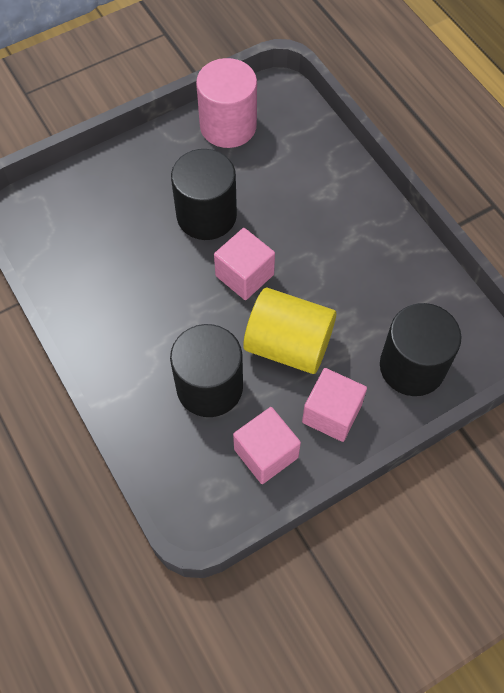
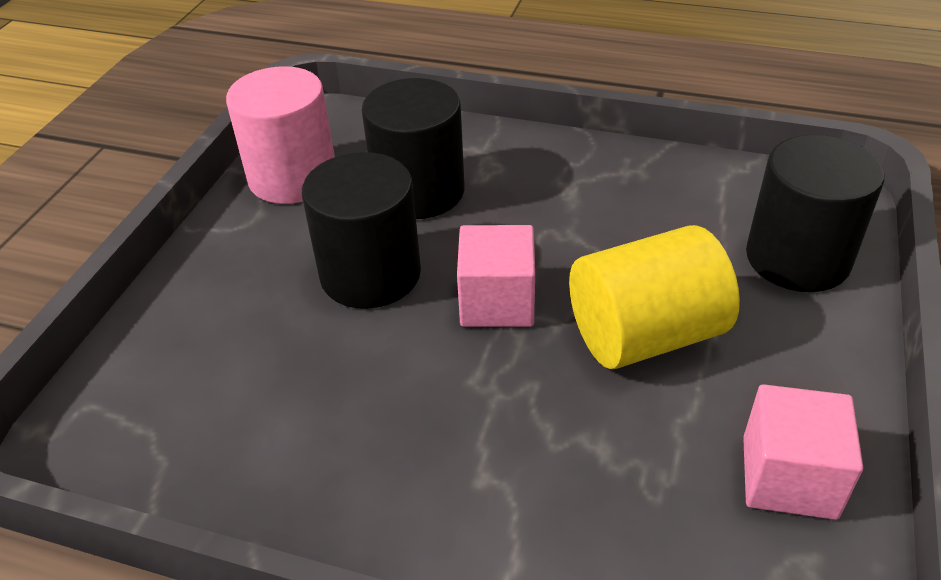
camera: 40 degrees left, 20 degrees down
(209, 387) = (615, 457): black cylinder -> black cylinder (419, 191)
(331, 413) = (792, 367): pink cube -> none

